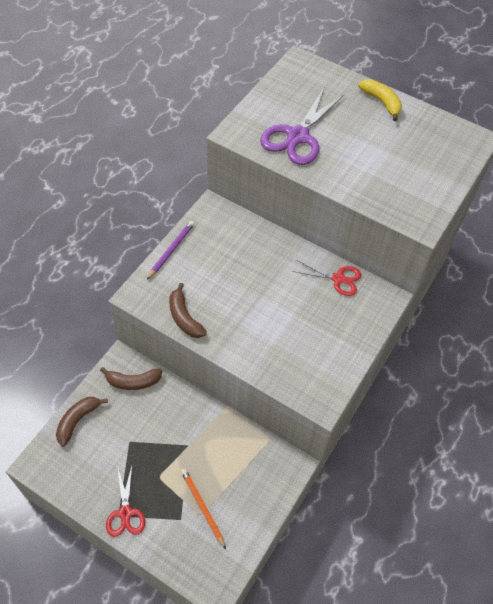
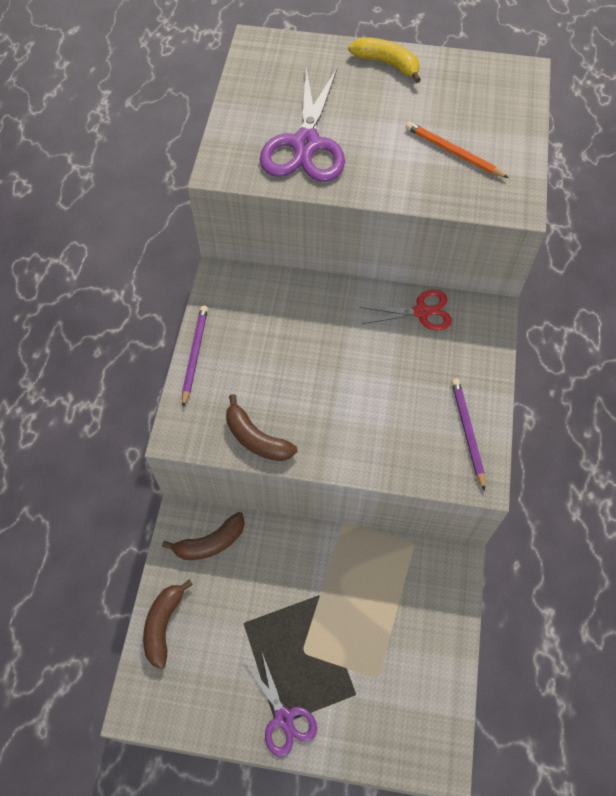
camera: 20 degrees left, 5 degrees up
(125, 513) = (284, 718): red scissors -> purple scissors
(202, 507) = (375, 666): orange pencil -> orange pencil (453, 152)
(328, 369) = (467, 432): none -> purple pencil

